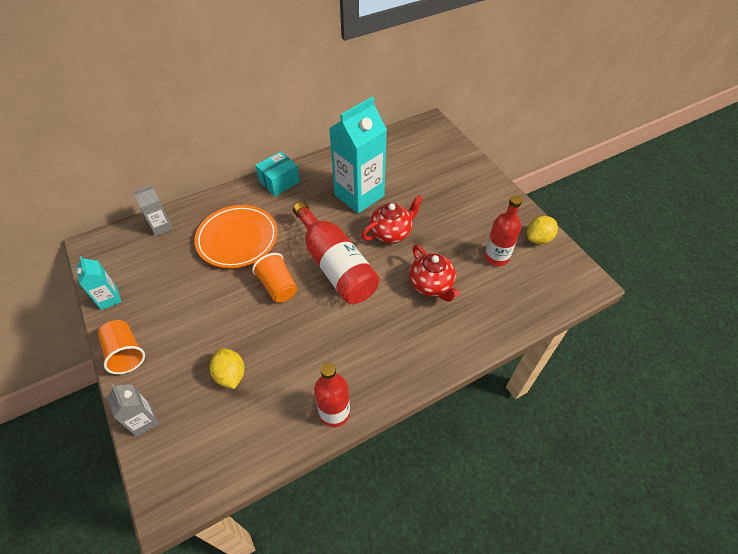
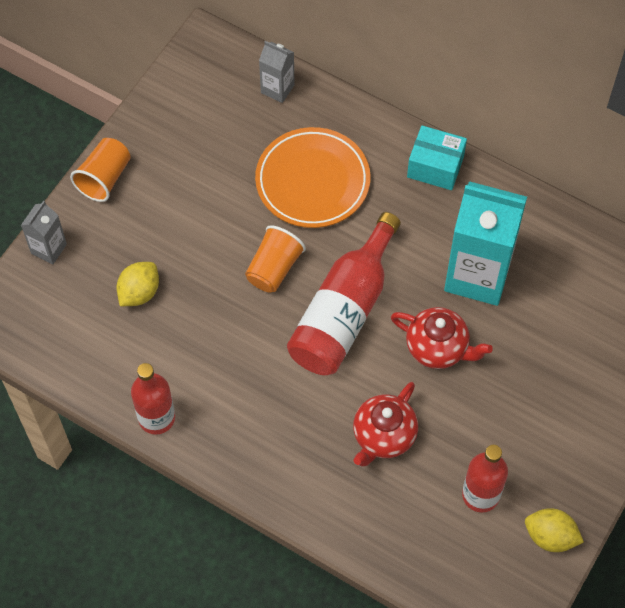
camera: 60 degrees right, 10 degrees up
(109, 299) = (154, 113): turquoise carton -> none

